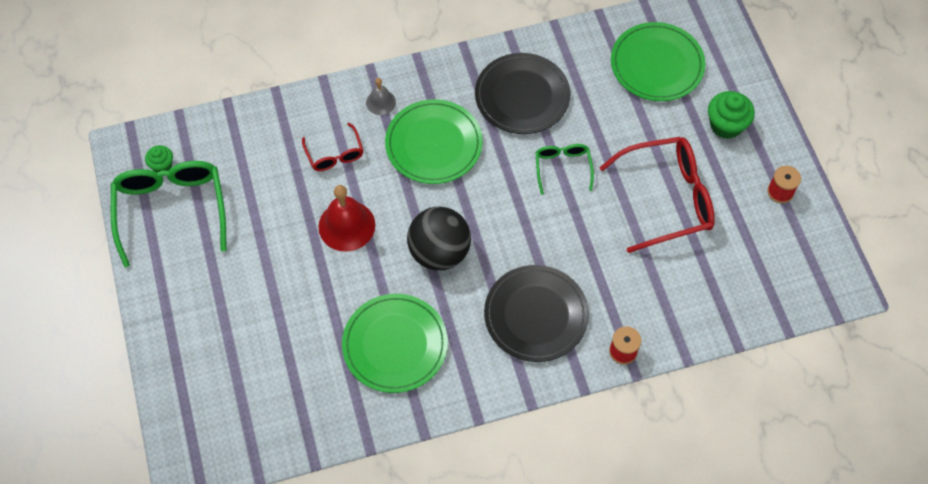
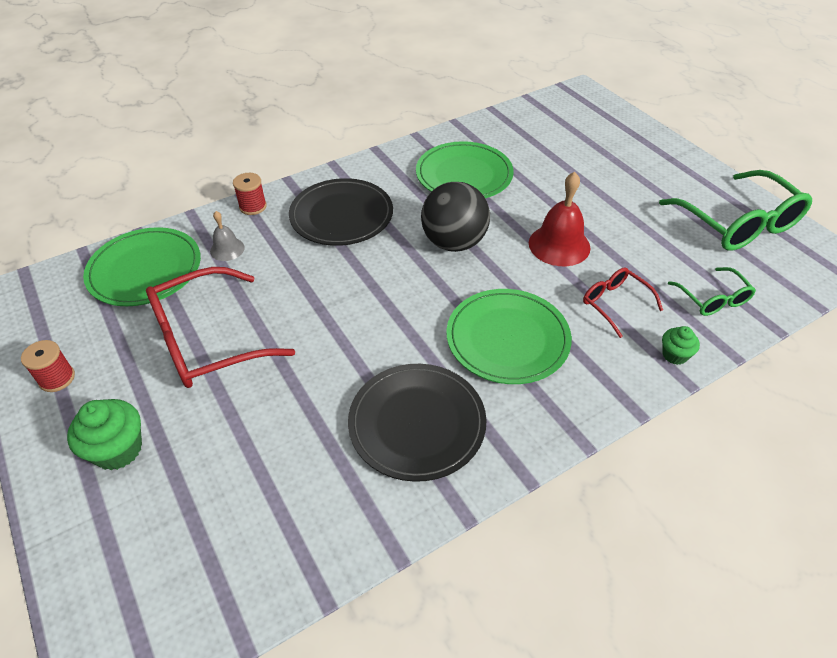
camera: 165 degrees right, 15 degrees down
(162, 165) = (785, 256): green cupcake -> green cupcake (674, 355)
(380, 102) = (598, 372): grey bell -> grey bell (227, 249)
(562, 168) = (341, 346): green glasses -> green glasses (713, 299)
(657, 64) = (220, 523): green plate -> green plate (145, 270)

